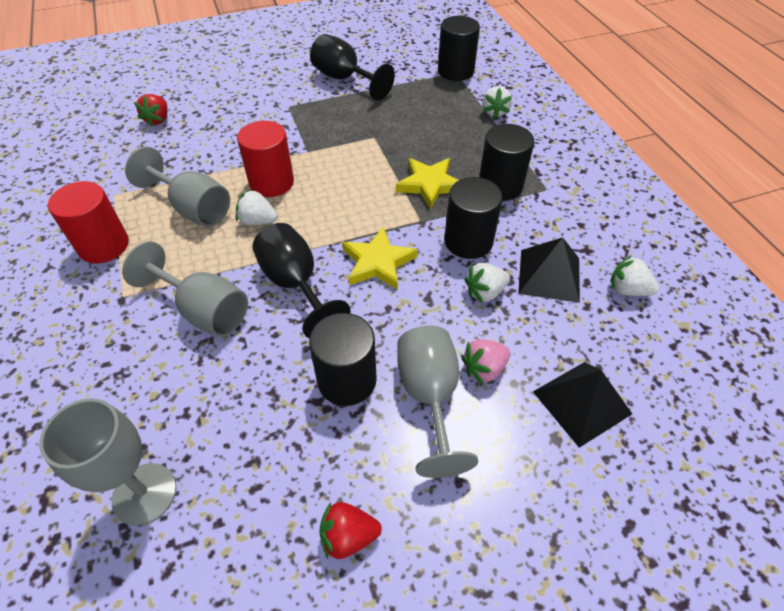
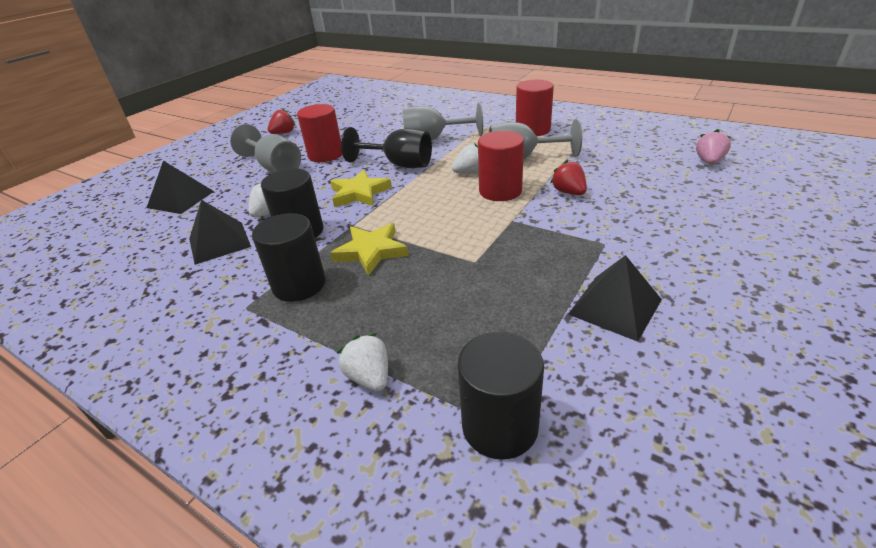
camera: 145 degrees right, 15 degrees down
(144, 493) = (376, 110): grey goblet -> none
(158, 120) = (669, 178): red strawberry -> red strawberry (569, 192)
(344, 79) = (615, 307): black goblet -> black pyramid
(347, 380) = (325, 155): black cylinder -> red cylinder
(484, 369) = (249, 186): pink strawberry -> pink strawberry (709, 161)
(627, 290) = (145, 263): white strawberry -> none

